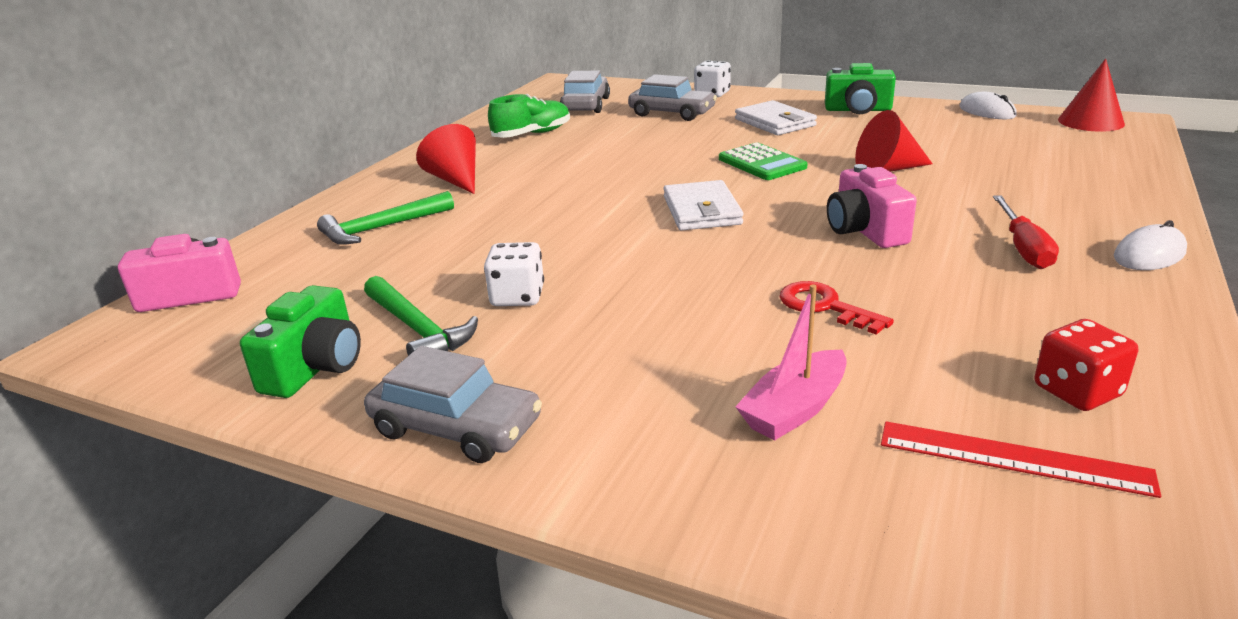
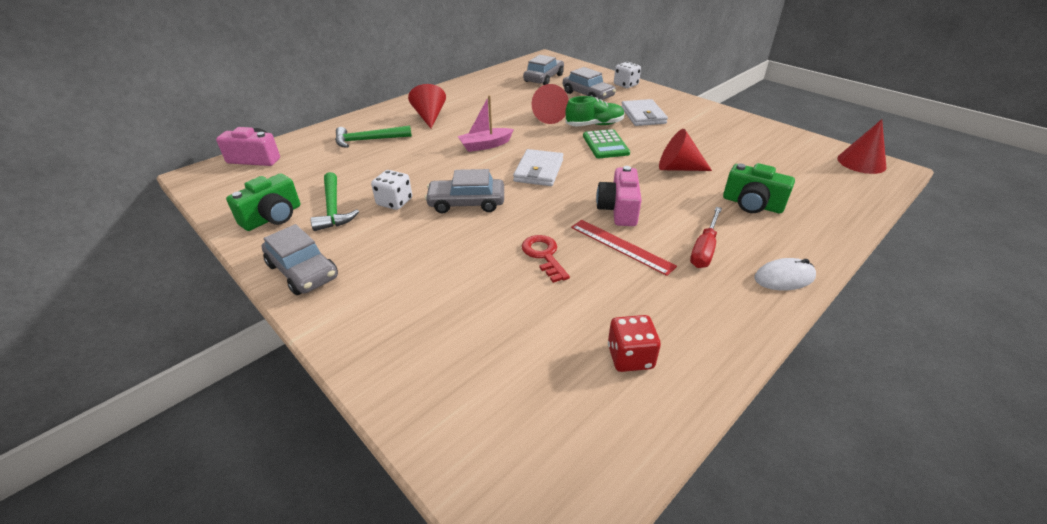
camera: 20 degrees right, 10 degrees up
(532, 134) = (495, 93): green shoe -> green shoe (594, 125)
(637, 272) = (466, 203): none -> grey car
(643, 147) = (548, 117): none -> red cone
(794, 409) = (465, 315): pink boat -> pink boat (485, 145)
(858, 110) = (706, 117): green camera -> green camera (752, 204)
(987, 111) = (793, 137): white mouse -> none
(1013, 458) = (548, 385): red ruler -> red ruler (621, 246)

